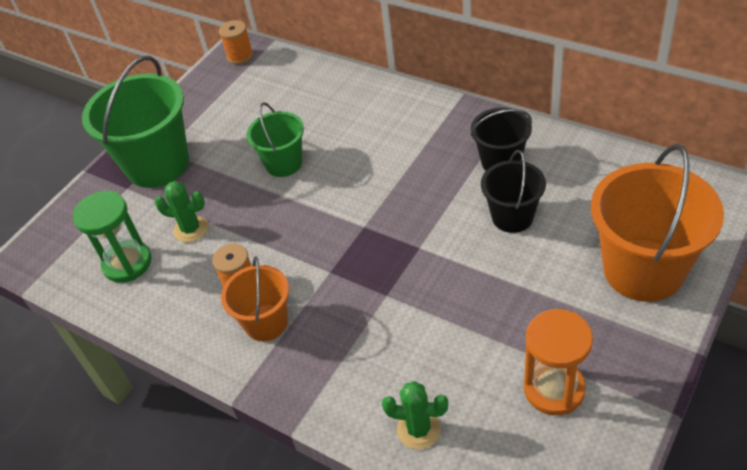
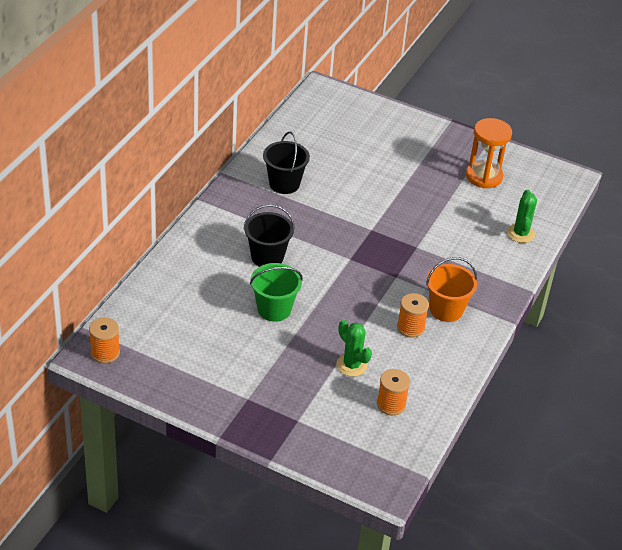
camera: 105 degrees left, 5 degrees down
(127, 263) = (391, 404): green hourglass -> orange spool
(157, 164) = (266, 400): green bucket -> none
(191, 229) = (351, 365): green cactus -> green cactus turned 45 degrees counterclockwise
(512, 217) = (342, 182): black bucket -> black bucket (267, 257)
(643, 270) = (390, 131): orange bucket -> none

